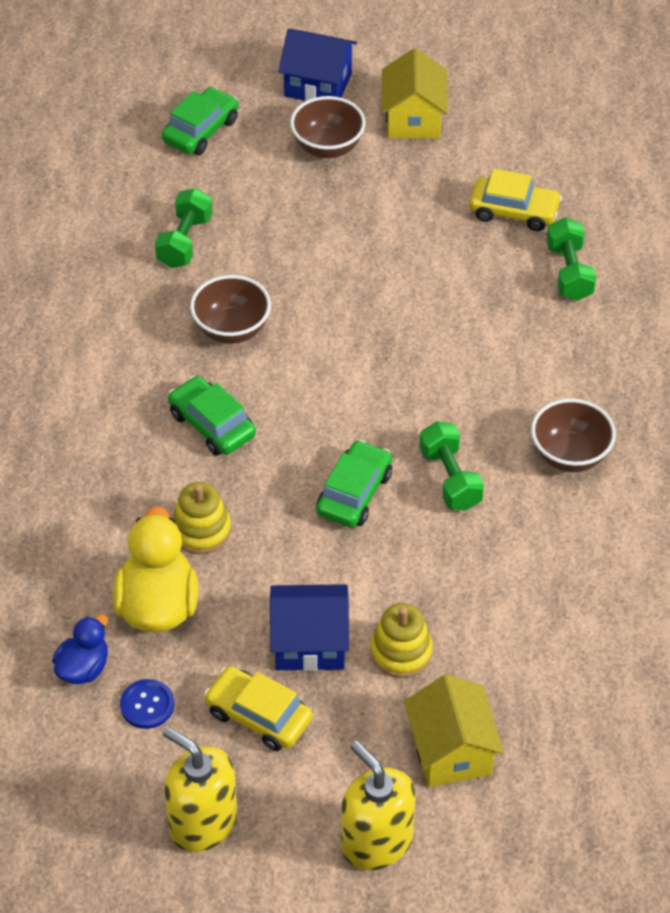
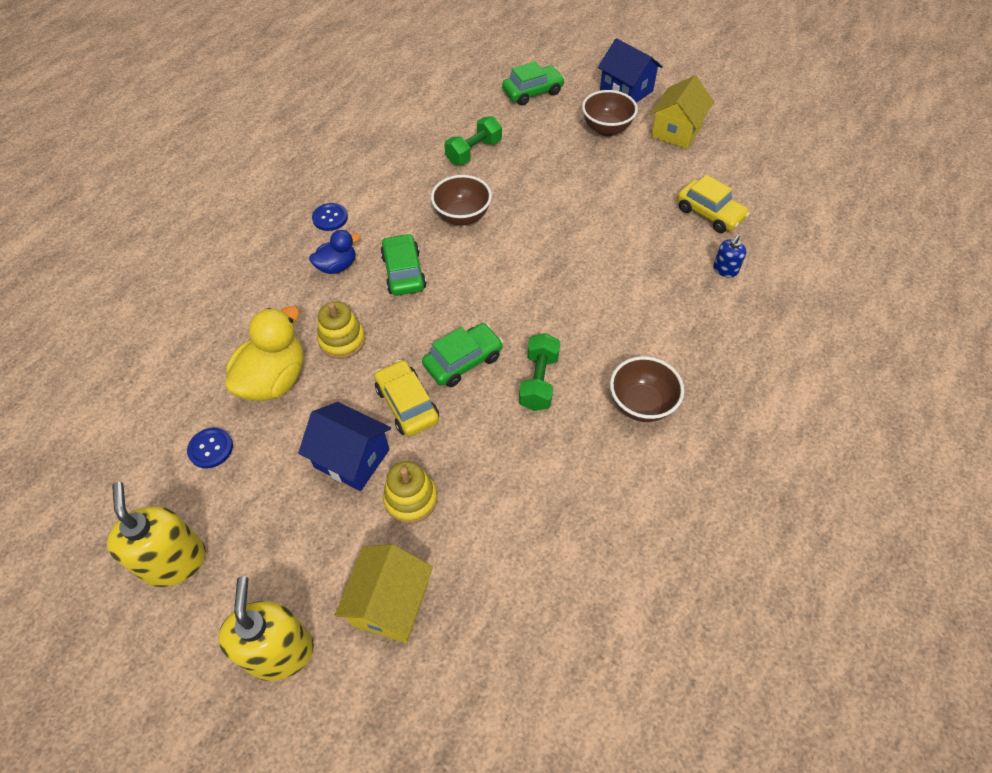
camera: 30 degrees right, 5 degrees up
(69, 397) = (330, 218): none -> blue button
(83, 668) = (194, 400): blue duck -> blue duck (337, 266)
(258, 716) = (275, 496): yellow car -> yellow car (407, 404)
(569, 272) = (725, 269): green dumbbell -> blue soap dispenser

